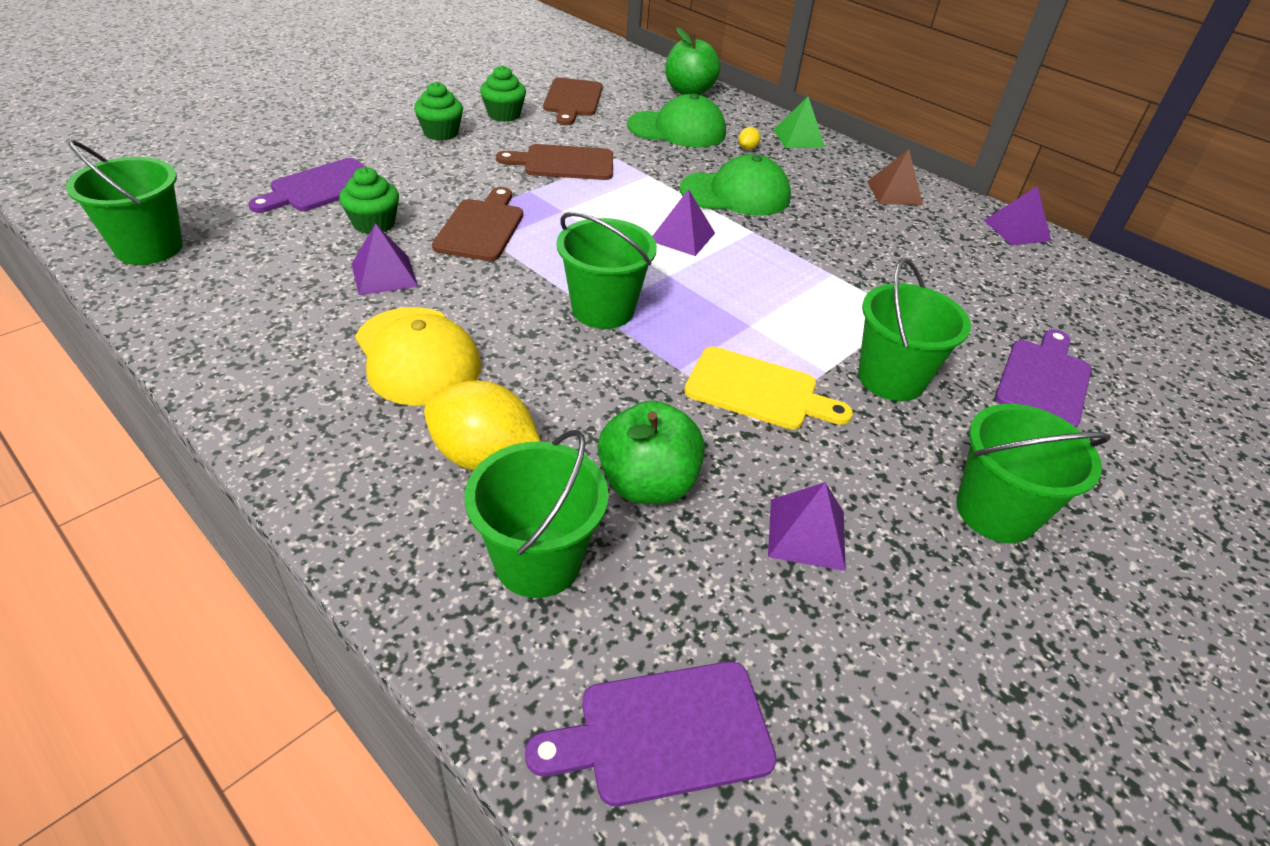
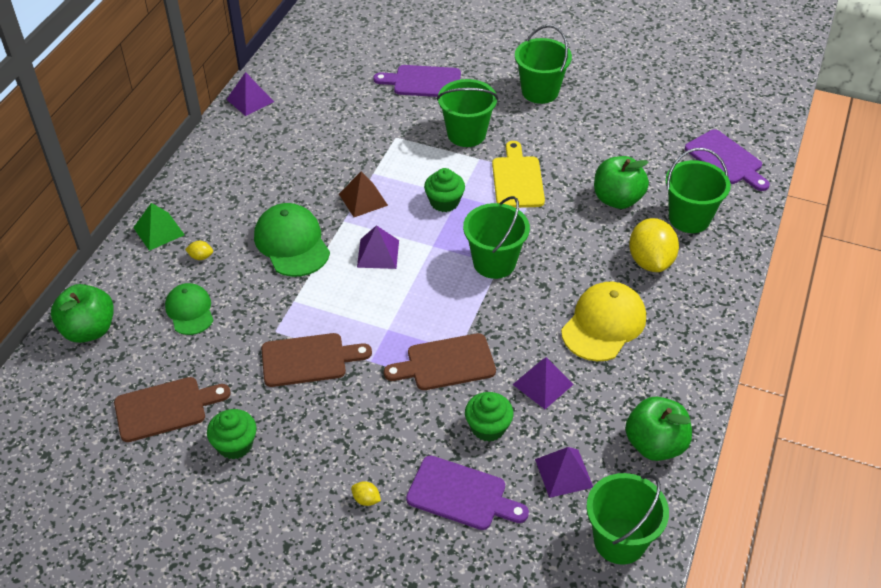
camera: 110 degrees left, 5 degrees up
(208, 317) = (655, 444): none -> green apple
(379, 147) = (366, 499): none -> yellow lemon
(441, 133) = (306, 471): green cupcake -> green cupcake (444, 202)
(564, 163) = (309, 359): brown cutting board -> brown cutting board turned 75 degrees counterclockwise
(677, 129) = (190, 311): green cap -> green cap, size x0.64
(807, 533) = (602, 143): purple pyramid -> purple pyramid (564, 473)
(894, 193) = (230, 162): brown pyramid -> brown pyramid (363, 199)

